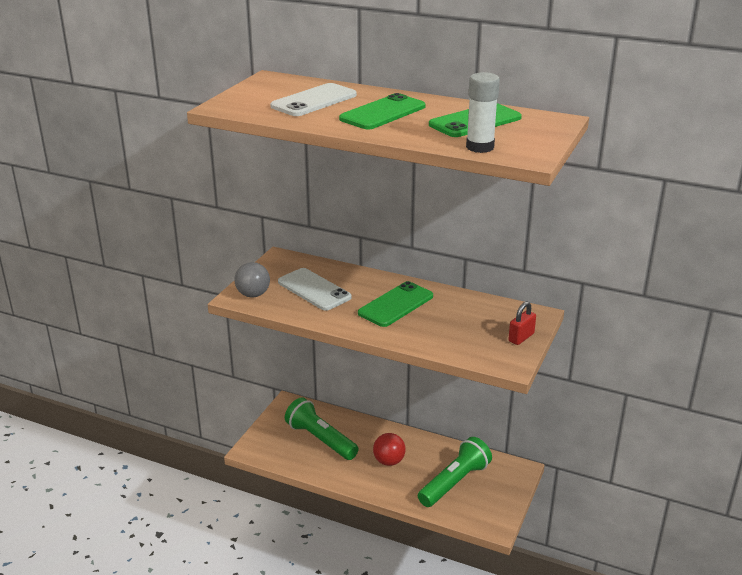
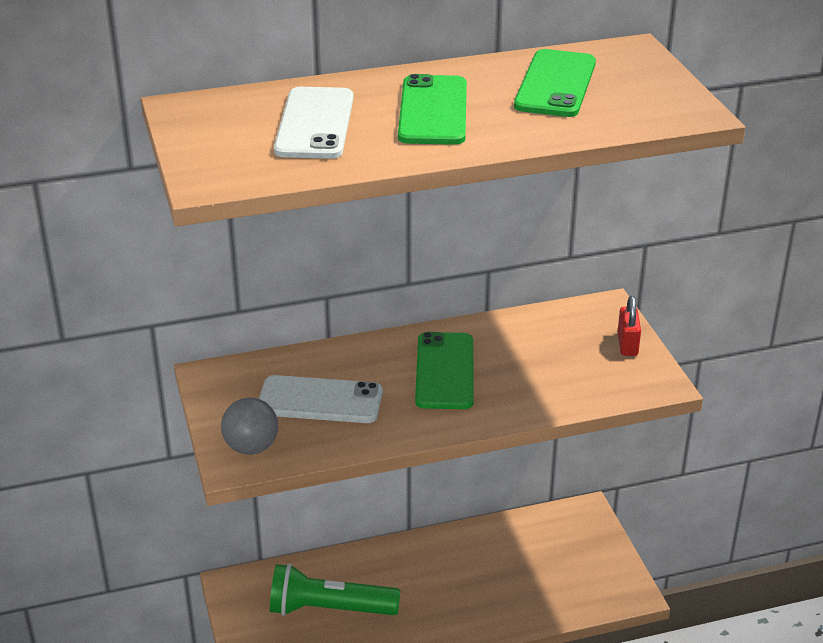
camera: 40 degrees left, 5 degrees up
(389, 461) = (440, 587): red ball -> none
(454, 482) = (538, 569): green flashlight -> none
(480, 147) = (624, 120): white glue stick -> none

